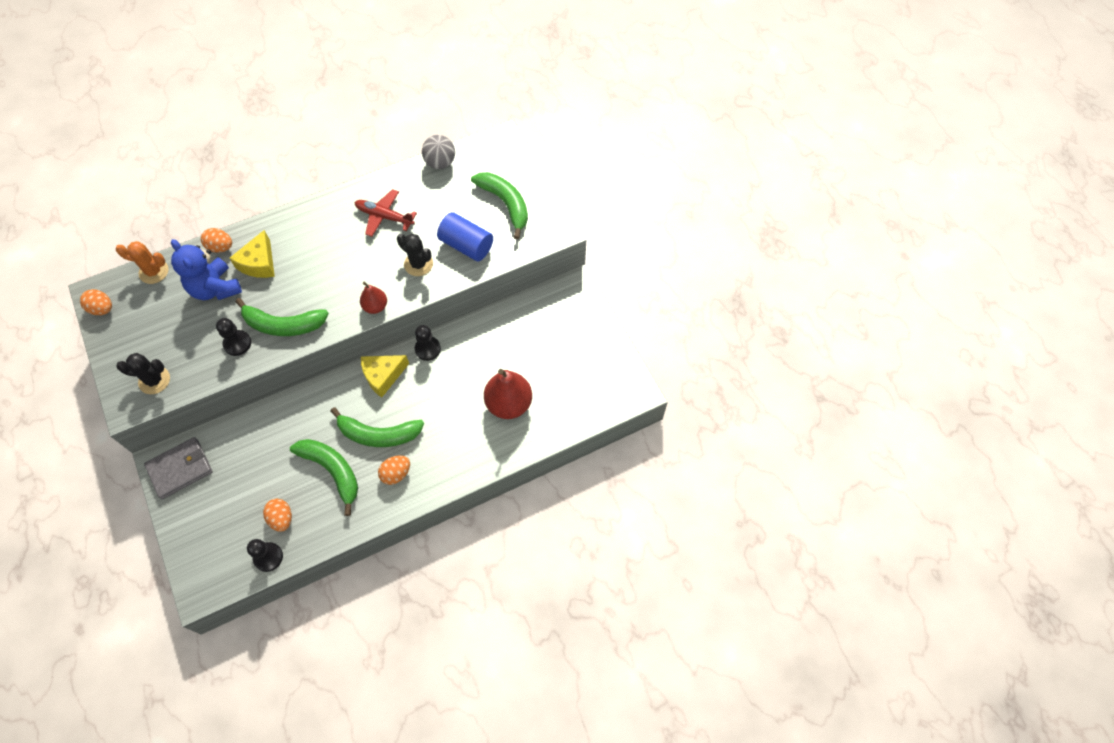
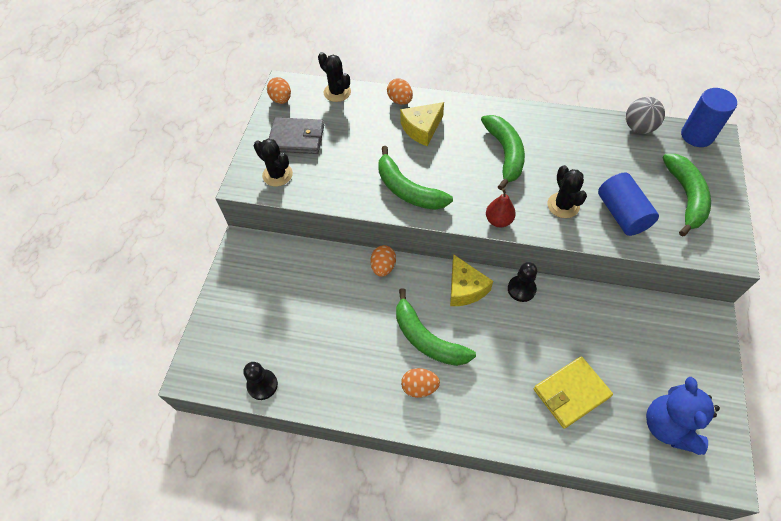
camera: 40 degrees right, 5 degrees down
(154, 271) = (337, 92): orange cactus -> black cactus
(180, 469) = (251, 260): grey wallet -> grey wallet (297, 138)
(215, 288) = (374, 130): blue teddy bear -> blue teddy bear (669, 426)
(237, 343) = (360, 183): black pawn -> none
(281, 518) = (296, 358): orange egg -> orange egg (383, 267)
(332, 471) = (366, 345): green banana -> green banana (505, 154)
(383, 376) = (465, 288): yellow cheese -> yellow cheese turned 120 degrees counterclockwise
(384, 217) = (556, 147): red plane -> none
(488, 145) = (697, 135): none -> blue cylinder
(509, 404) = (571, 393): red pear -> yellow wallet

